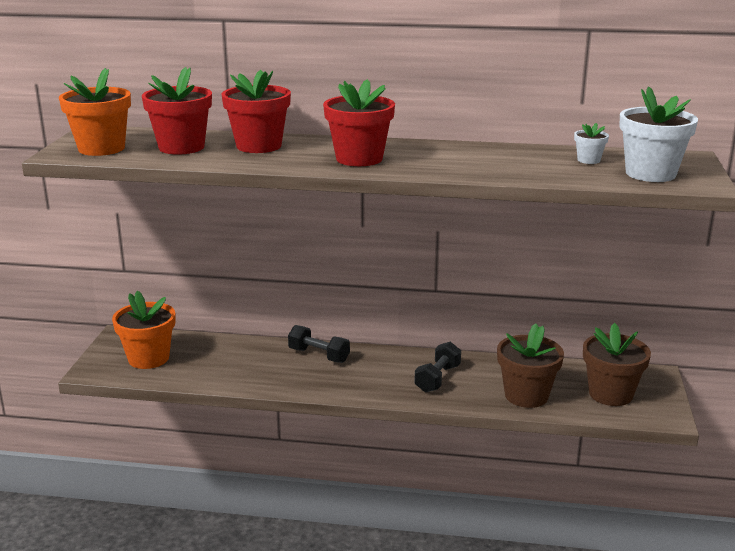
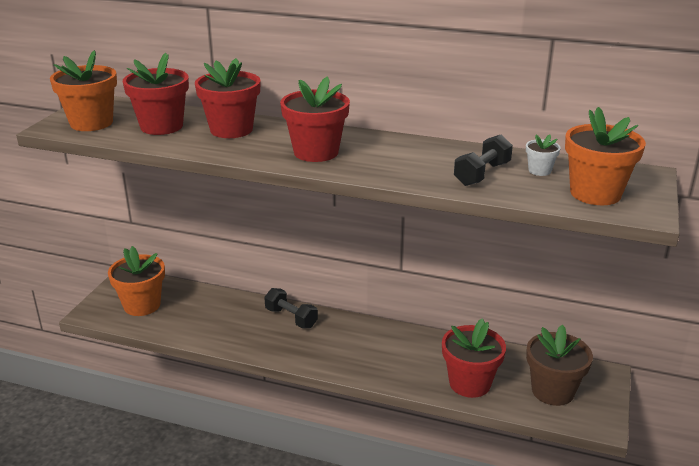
camera: 10 degrees right, 5 degrees up
(437, 378) = (391, 355): black dumbbell -> black dumbbell (482, 174)
(526, 395) = (469, 383): brown flower pot -> red flower pot
(650, 174) = (595, 193): white flower pot -> orange flower pot

